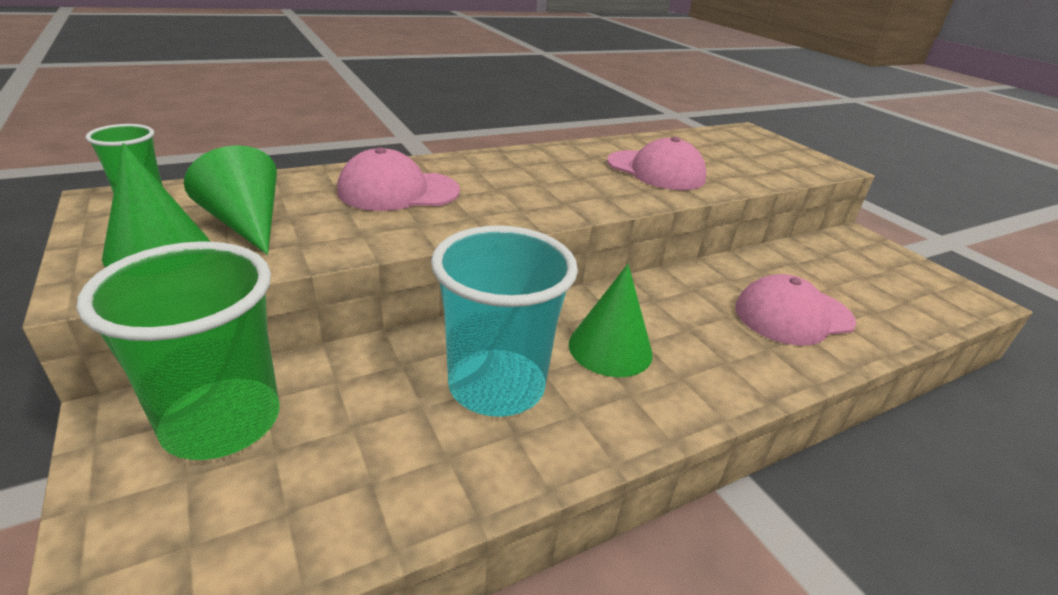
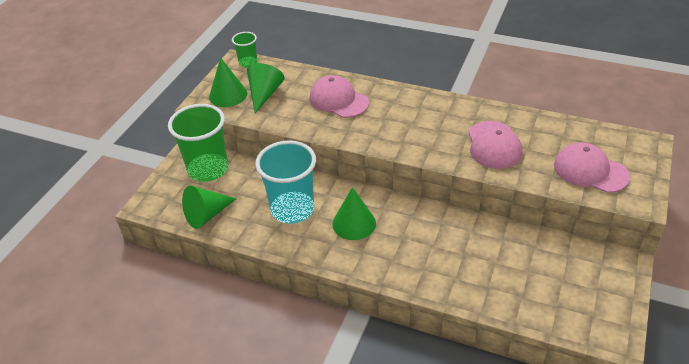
camera: 55 degrees right, 10 degrees up
(338, 509) = (207, 215): none -> green cone
(793, 315) = (468, 267): pink cap -> pink cap (590, 171)

